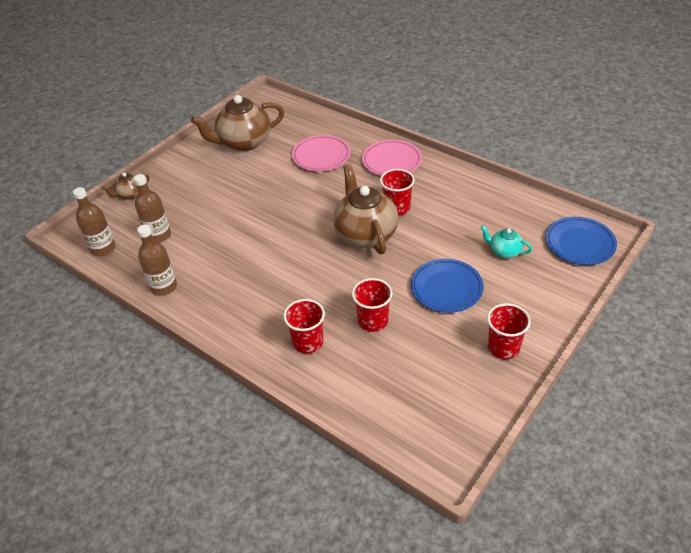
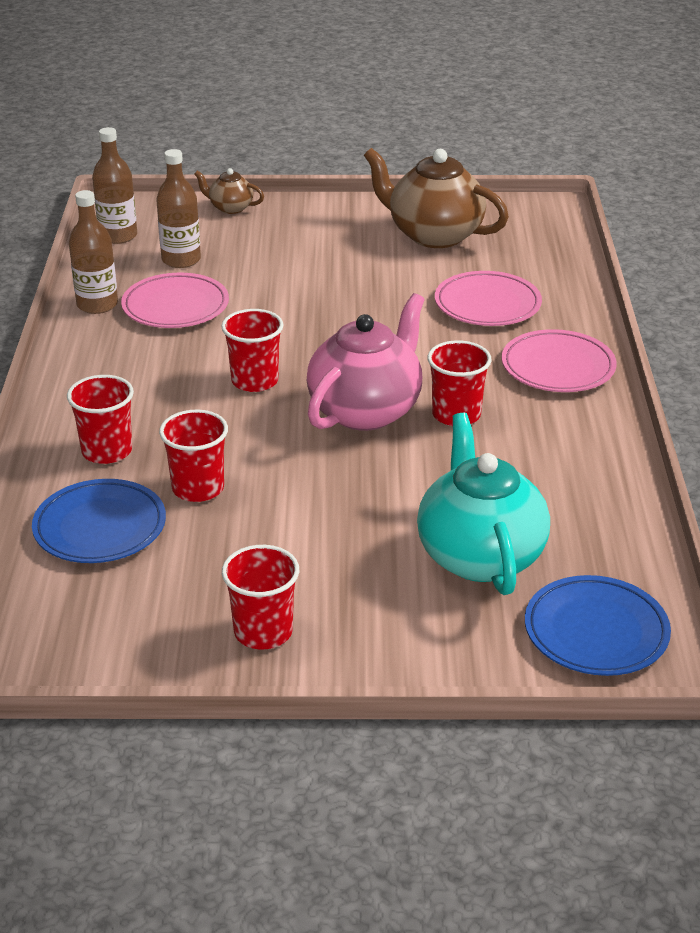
camera: 50 degrees right, 10 degrees down
(202, 257) = (175, 306): none -> pink plate
(302, 259) = (255, 381): none -> red cup
(365, 234) = (366, 410): brown teapot -> pink teapot
(446, 288) = (332, 528): blue plate -> blue plate (100, 527)
(504, 251) = (479, 555): turquoise teapot -> turquoise teapot, size x2.08

